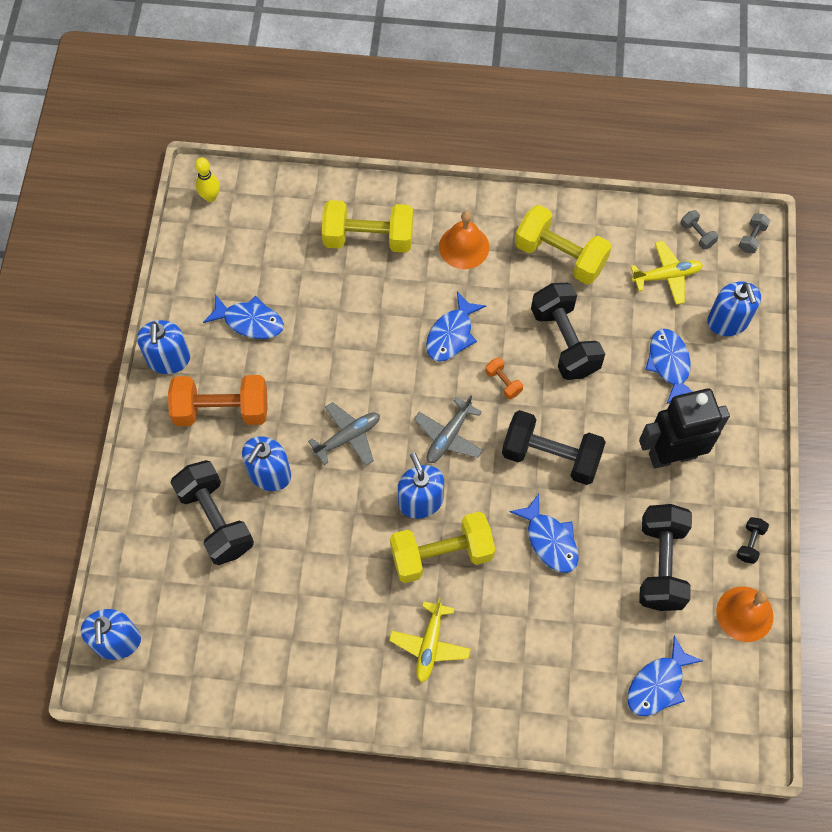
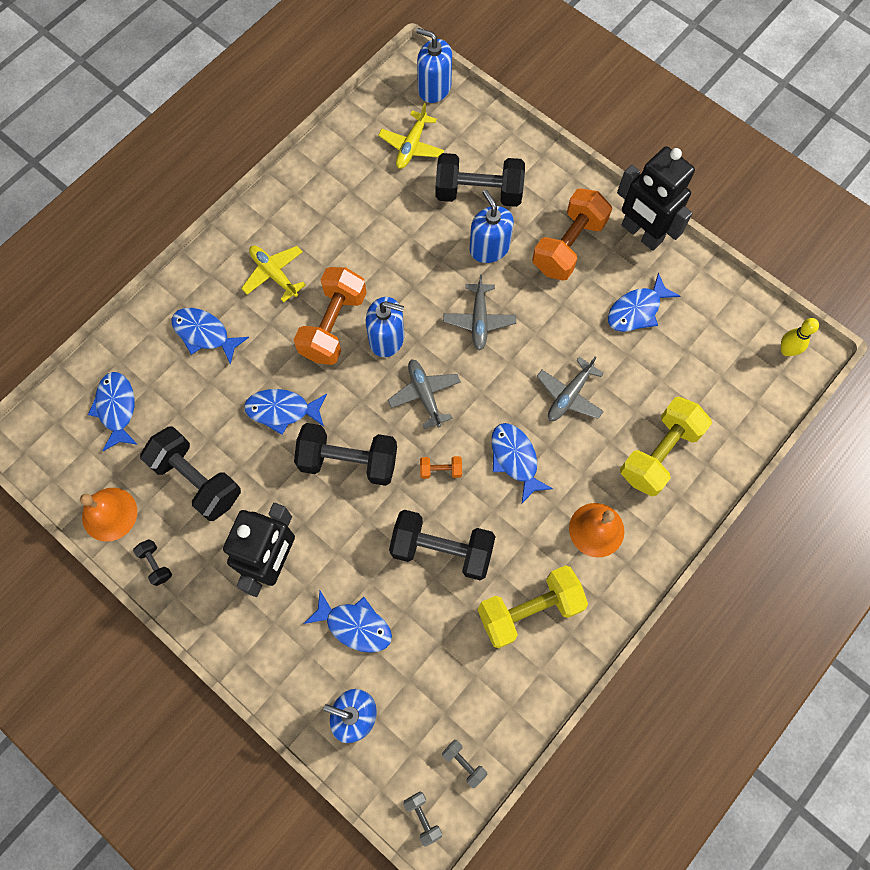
camera: 125 degrees right, 5 degrees up
(168, 359) = (641, 234): blue soap dispenser -> black robot
(366, 327) = (569, 395): none -> grey plane
(441, 554) = (333, 325): yellow dumbbell -> orange dumbbell
(533, 662) = (205, 334): none -> blue fish
(550, 456) = (348, 461): black dumbbell -> black dumbbell turned 45 degrees clockwise
(666, 276) = (441, 695): yellow plane -> yellow plane (411, 146)
(697, 235) = (464, 763): grey dumbbell -> grey dumbbell turned 45 degrees clockwise

